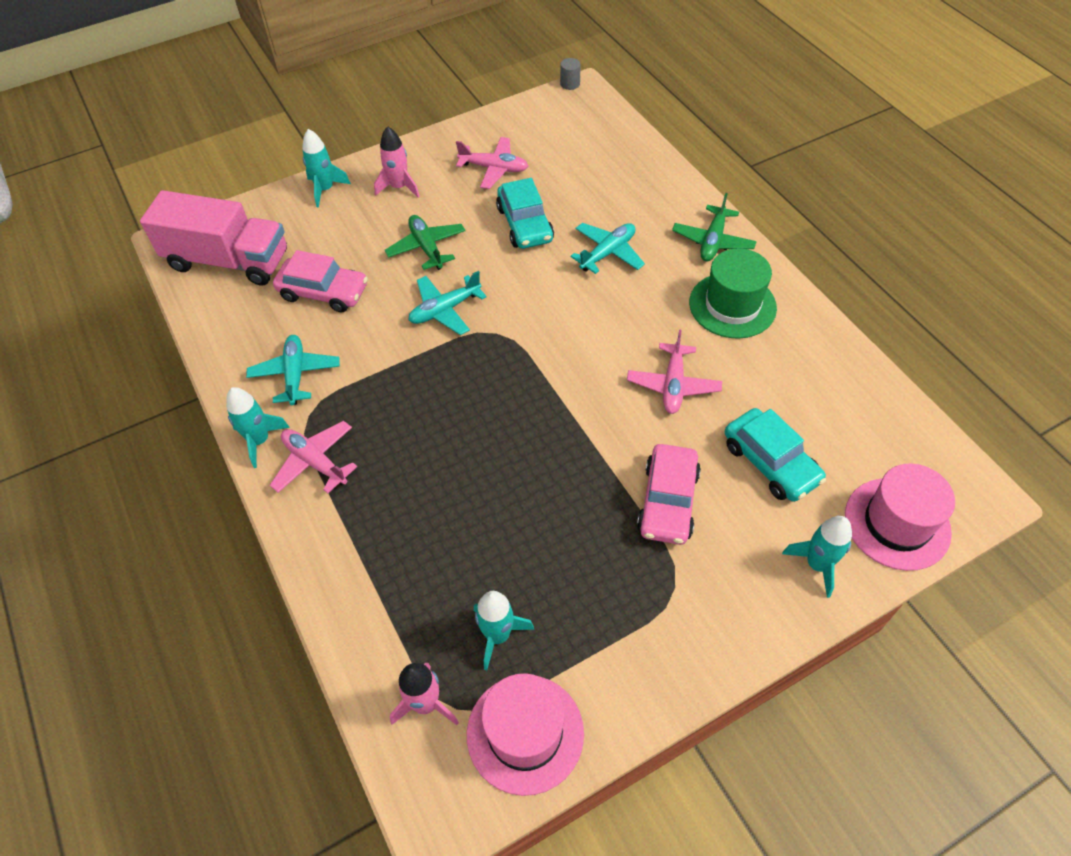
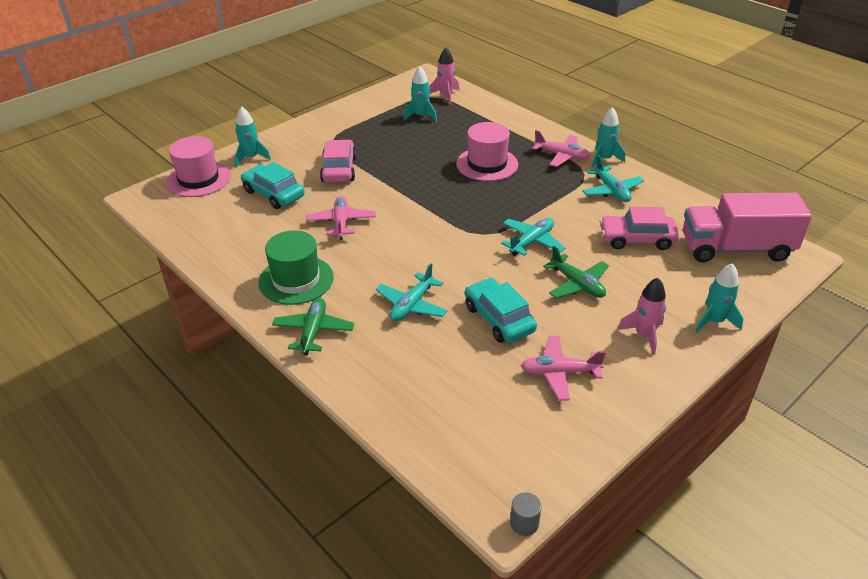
camera: 165 degrees right, 15 degrees down
(525, 733) = (397, 95): pink hat -> pink hat (487, 164)

